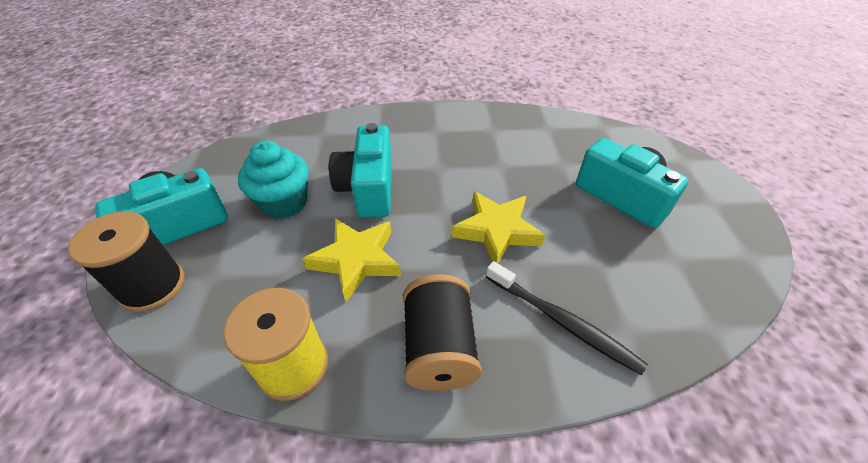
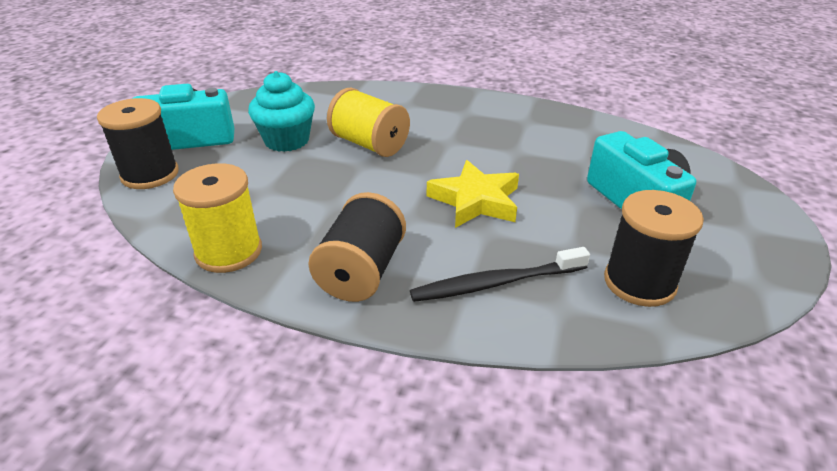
camera: 20 degrees right, 10 degrees down
(357, 260) = (326, 194): yellow star -> none
(368, 188) = (369, 144): turquoise camera -> yellow spool
(562, 322) = (496, 283): black toothbrush -> black toothbrush turned 105 degrees clockwise
(670, 283) = (639, 282): none -> black spool

